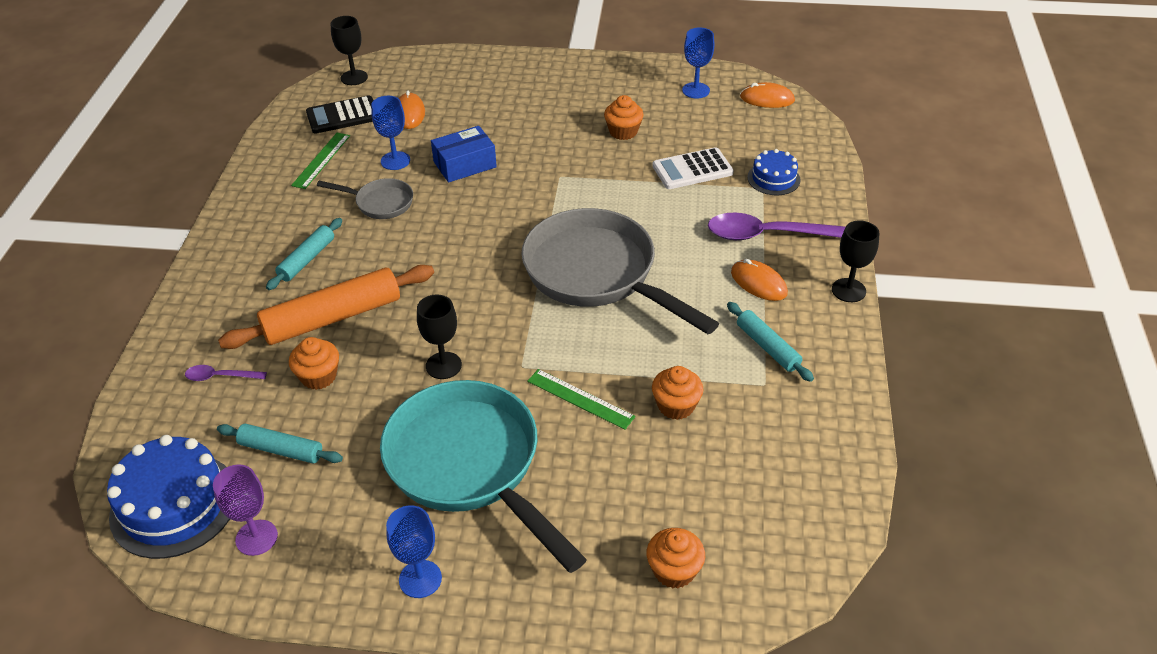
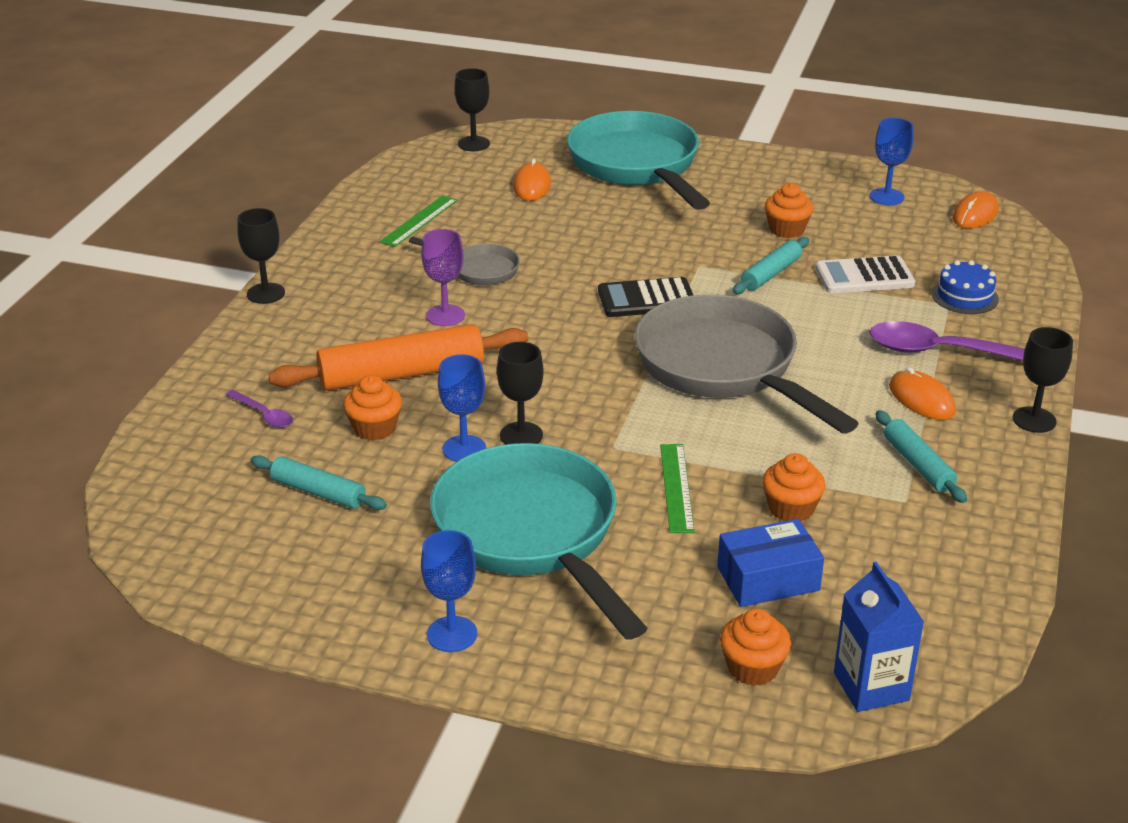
camera: 10 degrees right, 10 degrees down
(174, 505) = (190, 527): blue cake -> none
(202, 251) = (266, 293): none -> black goblet
(220, 377) = (264, 415): purple spoon -> purple spoon turned 150 degrees counterclockwise
(256, 537) = (275, 570): purple goblet -> purple goblet (445, 315)
(307, 259) = (383, 315): turquoise rolling pin -> turquoise rolling pin (771, 274)
(343, 116) = (453, 180): black calculator -> black calculator (646, 299)
(395, 161) = (505, 230): blue goblet -> blue goblet (464, 449)
(465, 164) = (587, 242): blue box -> blue box (768, 578)
(492, 84) = (637, 166): none -> turquoise pan
(580, 399) = (676, 487): green ruler -> green ruler turned 45 degrees clockwise
(767, 99) = (975, 214): orange mouse -> orange mouse turned 75 degrees counterclockwise
(771, 572) = (871, 686): none -> blue carton

